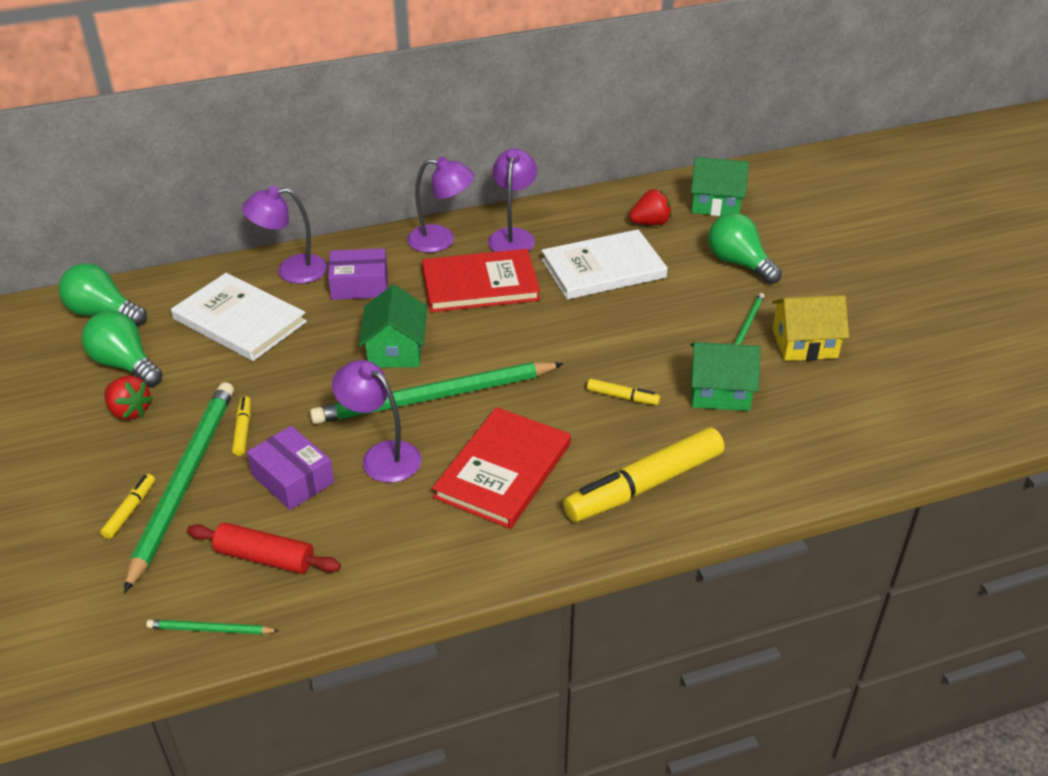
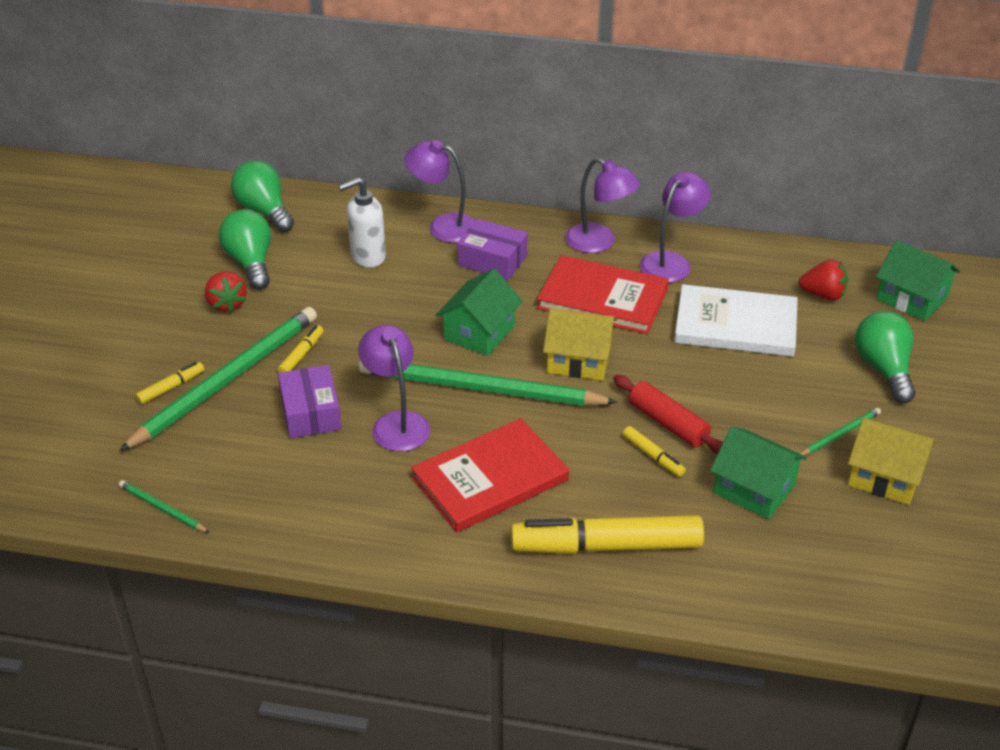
camera: 30 degrees right, 0 degrees up
(240, 320) = (367, 257): white book -> white soap dispenser
(265, 558) = (242, 469): red rolling pin -> red rolling pin (668, 423)
(500, 341) = (579, 360): none -> yellow house

